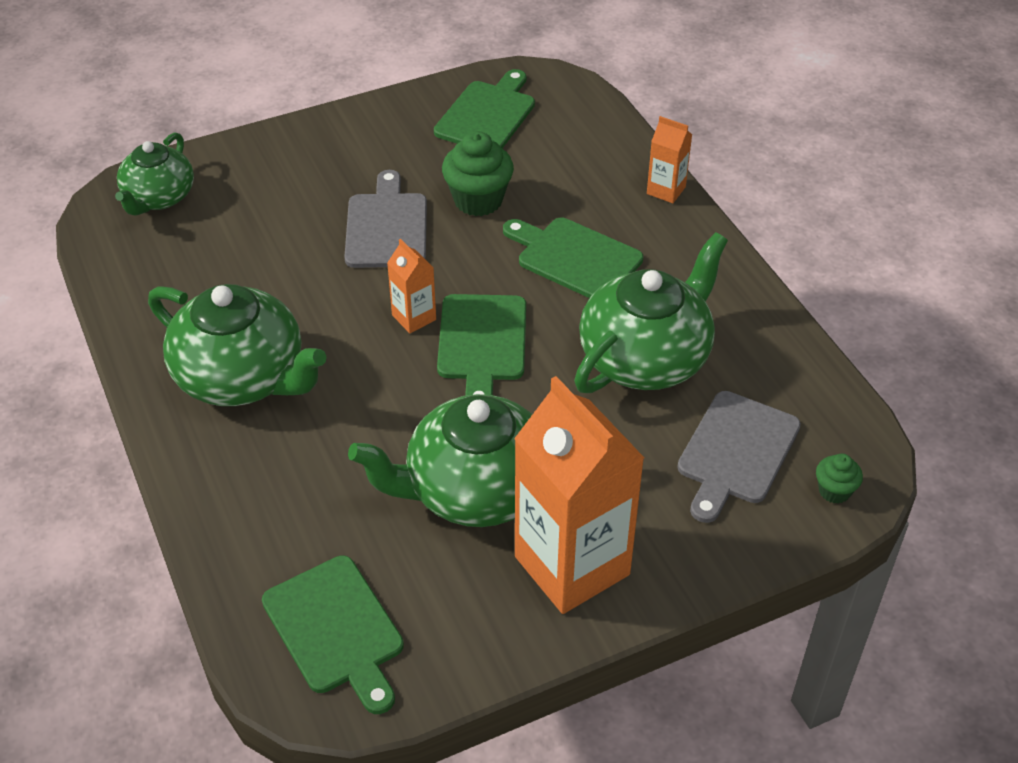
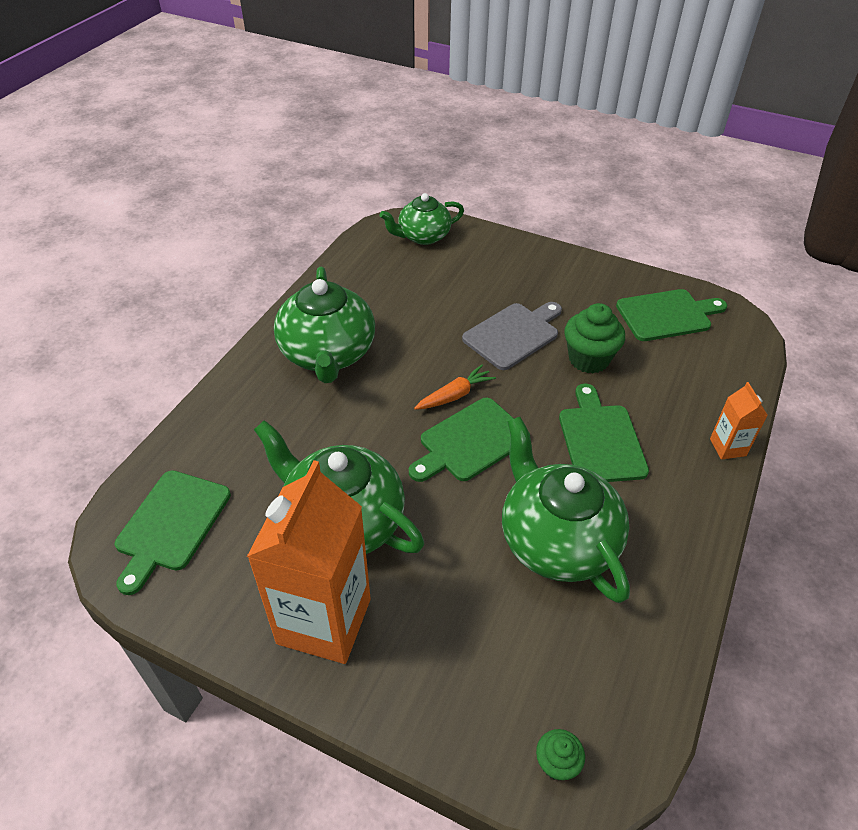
camera: 50 degrees right, 0 degrees up
(414, 317) = (454, 395): orange carton -> orange carrot
(646, 357) = (556, 540): green teapot -> green teapot turned 120 degrees counterclockwise
(736, 452) = (526, 660): grey cutting board -> none

